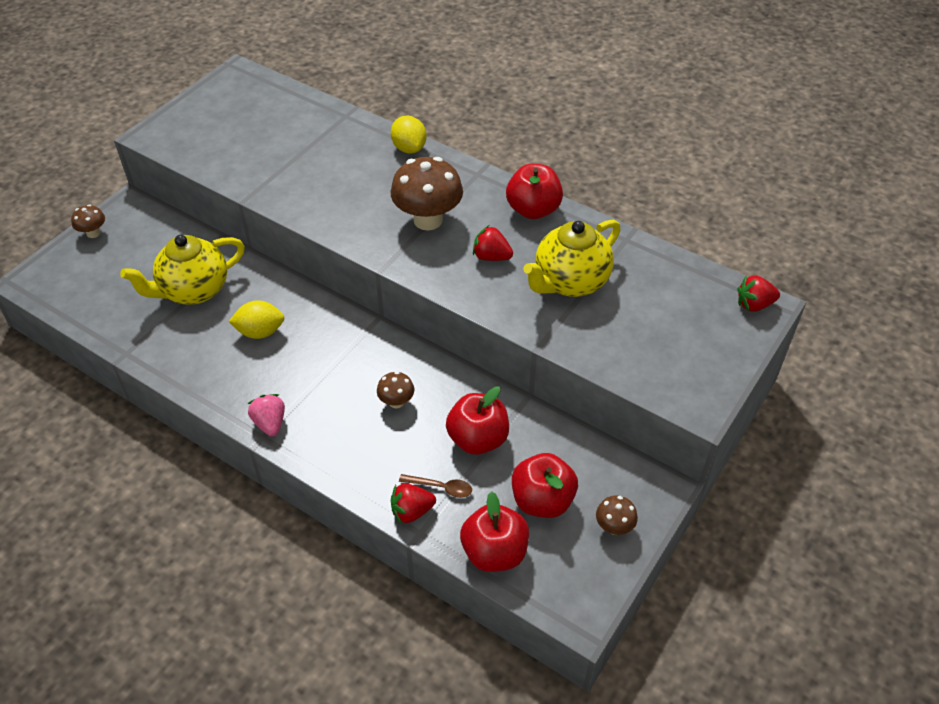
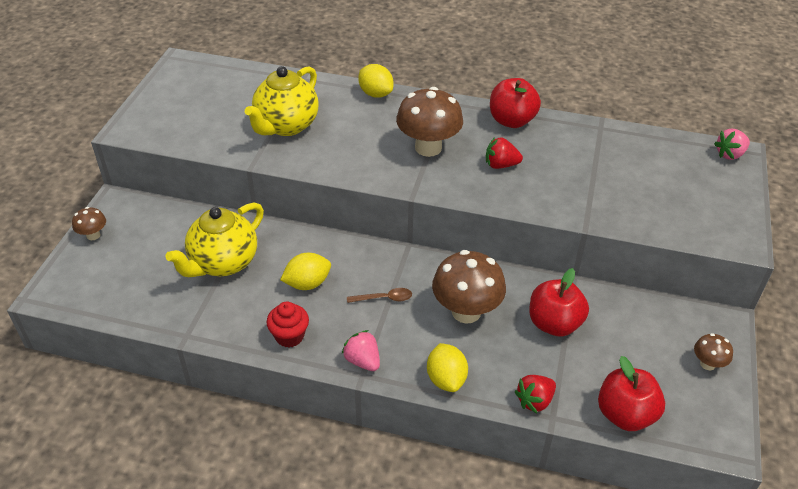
camera: 20 degrees left, 5 degrees down
(216, 380) = (289, 336): none -> red cupcake
(338, 464) = (446, 379): none -> yellow lemon
(396, 402) = (466, 311): brown mushroom -> brown mushroom, size x2.04
(441, 487) = (548, 373): brown spoon -> brown spoon (384, 298)
(542, 500) = (638, 359): red apple -> none
(570, 282) = (578, 170): yellow teapot -> yellow teapot (286, 126)
(754, 304) = (730, 154): red strawberry -> pink strawberry

